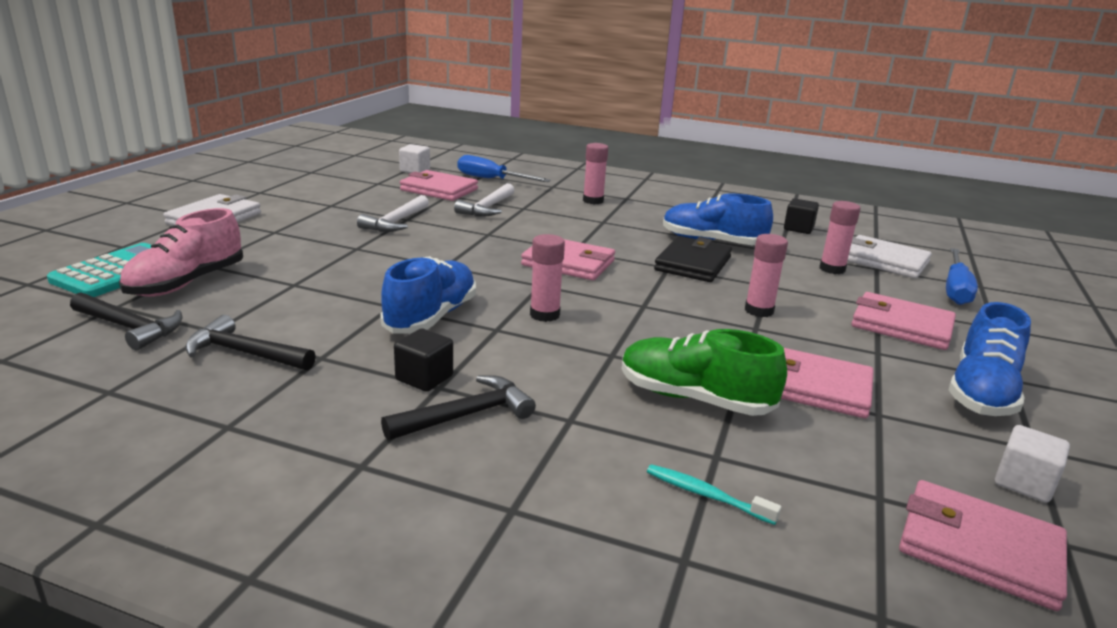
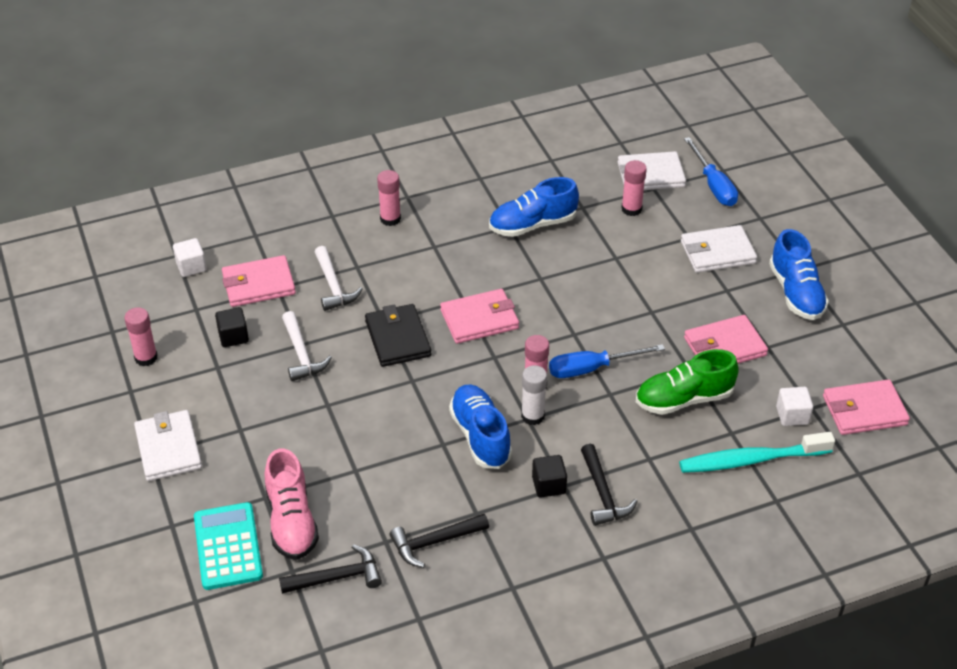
camera: 40 degrees left, 20 degrees up
(466, 415) = (603, 493): black hammer -> black hammer turned 150 degrees clockwise
(491, 179) = (273, 238): blue screwdriver -> blue screwdriver (592, 368)
(504, 330) = (533, 416): none -> white glue stick
(693, 263) = (550, 263): black wallet -> black wallet (397, 338)
(706, 495) = (750, 460): turquoise toothbrush -> turquoise toothbrush, size x2.06
(759, 311) = (637, 292): pink glue stick -> pink glue stick (146, 358)
(798, 228) = (564, 163): black cube -> black cube (233, 336)
(901, 326) = (717, 252): pink wallet -> white wallet
(1023, 483) = (854, 354): white cube -> white cube (792, 415)

